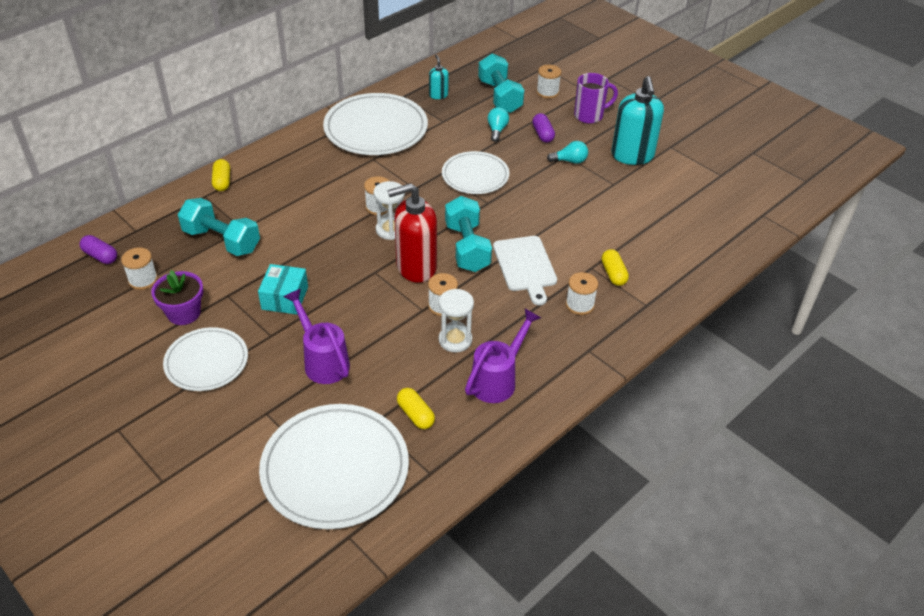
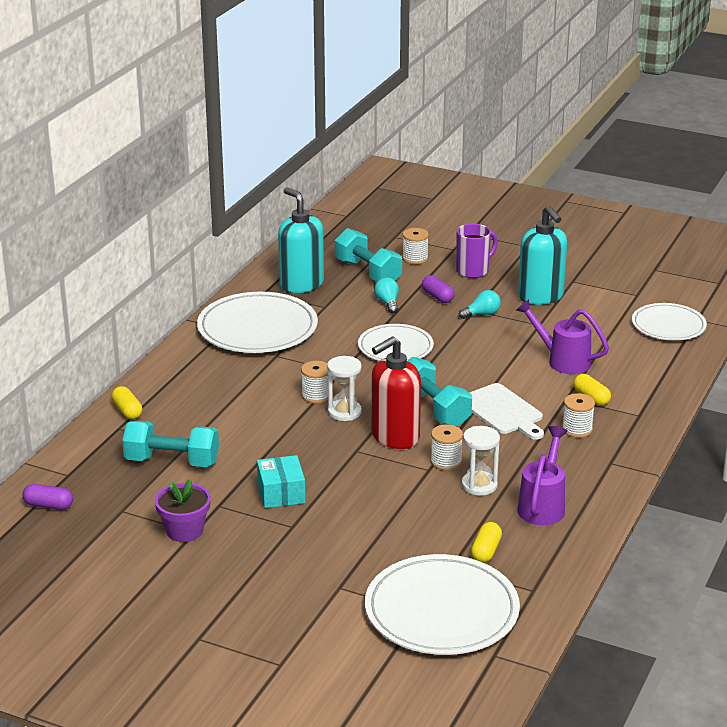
camera: 20 degrees left, 15 degrees down
(143, 280) = (115, 514): white spool -> none
(206, 362) = (244, 563): white plate -> white plate (668, 325)
(322, 360) = (361, 533): purple watering can -> purple watering can (562, 360)
(415, 414) = (486, 551): yellow capsule -> yellow capsule turned 75 degrees clockwise
(438, 95) = (301, 284): turquoise soap dispenser -> turquoise soap dispenser, size x2.09

